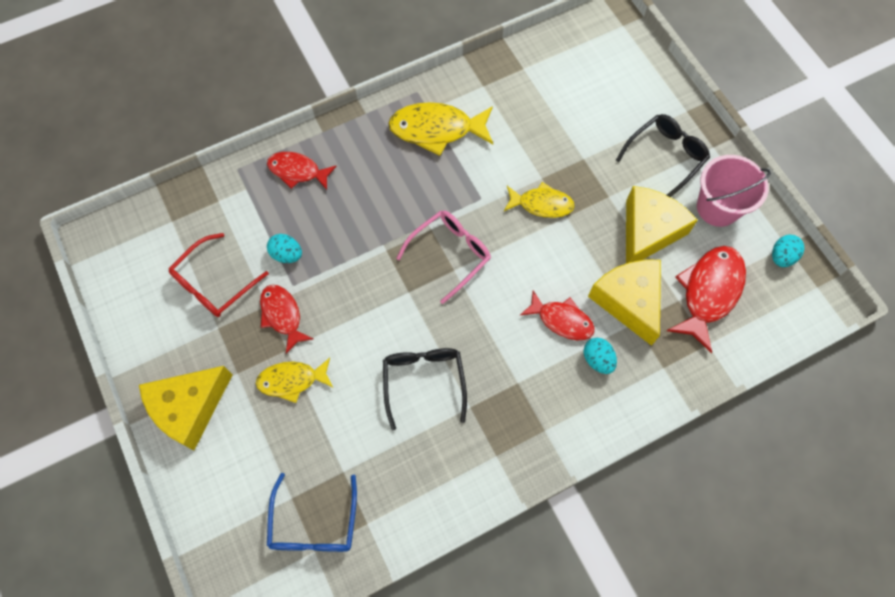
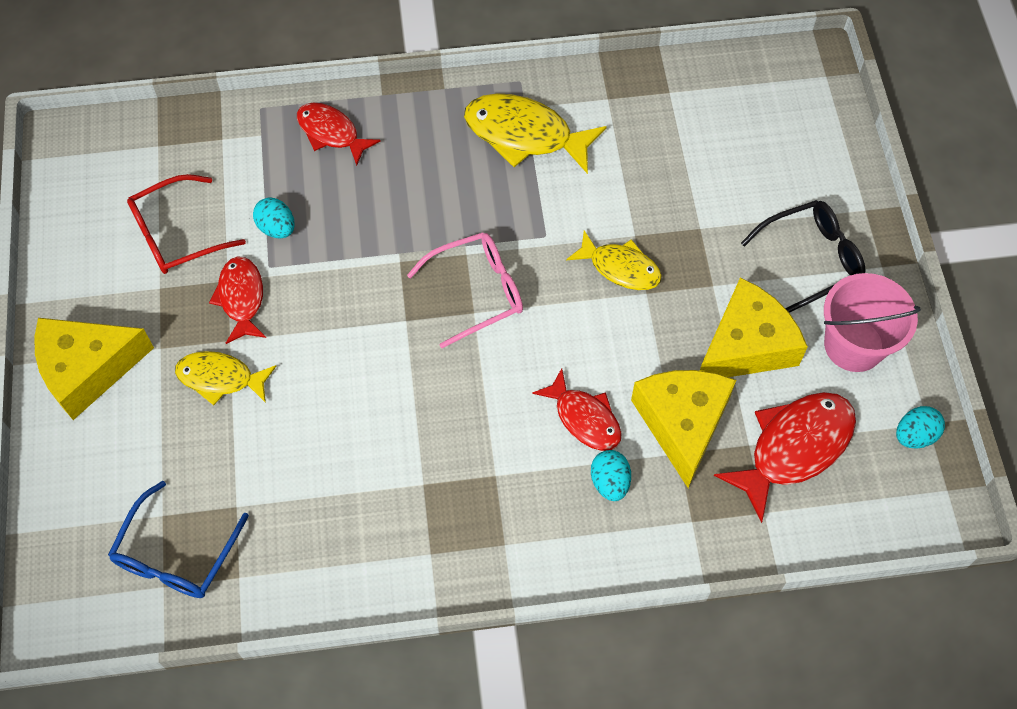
camera: 20 degrees right, 5 degrees down
(424, 381) = (379, 433): black glasses -> none

